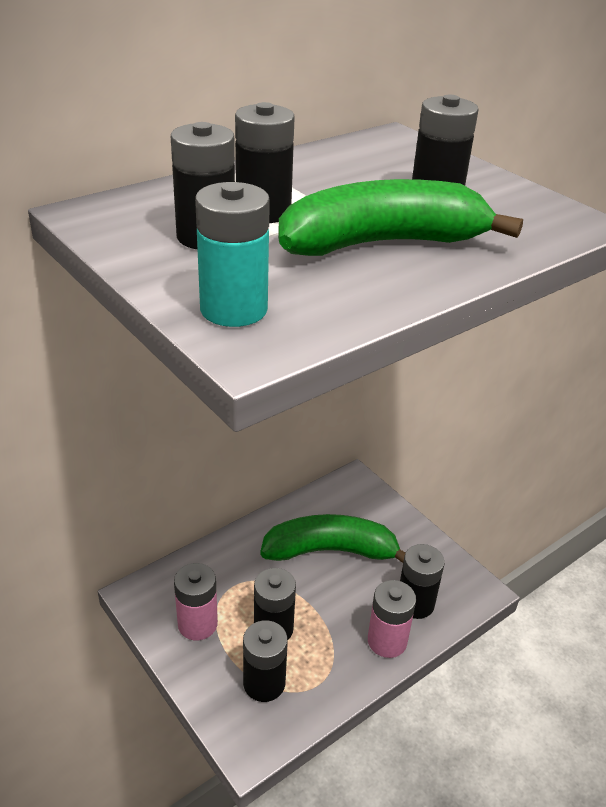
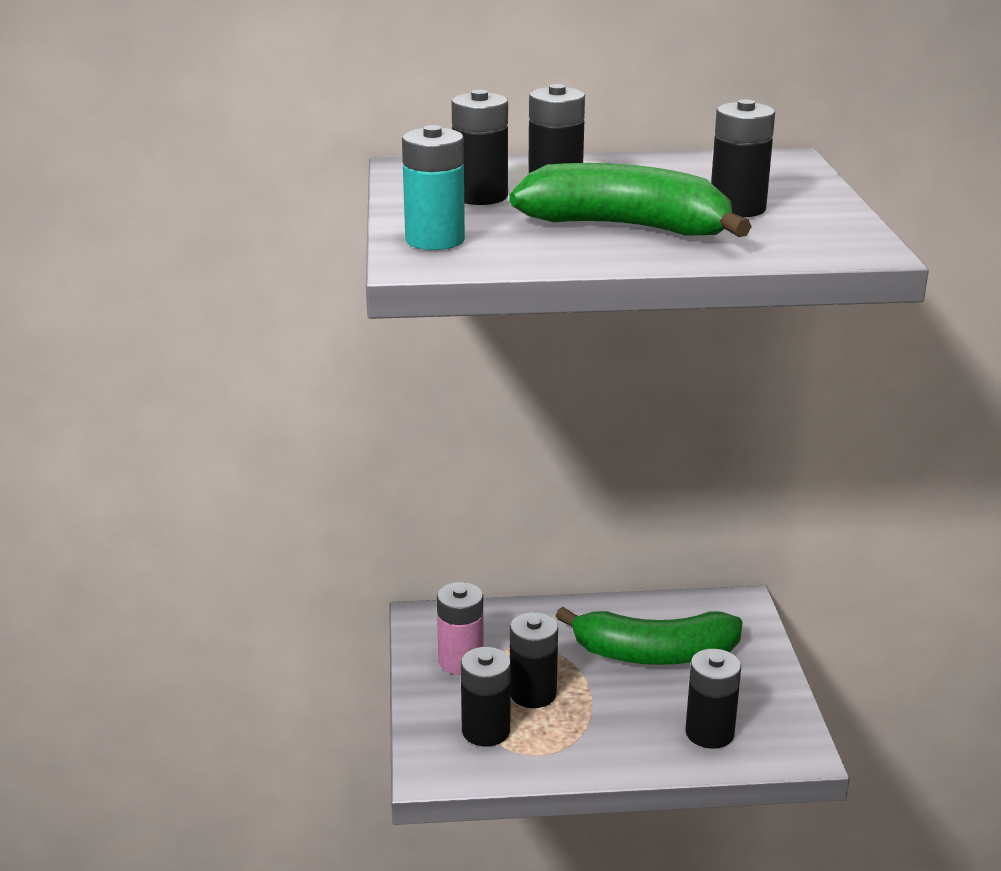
camera: 35 degrees right, 10 degrees down
(331, 551) = (654, 654): green banana -> green banana turned 150 degrees clockwise
(387, 641) = (646, 750): pink battery -> none

